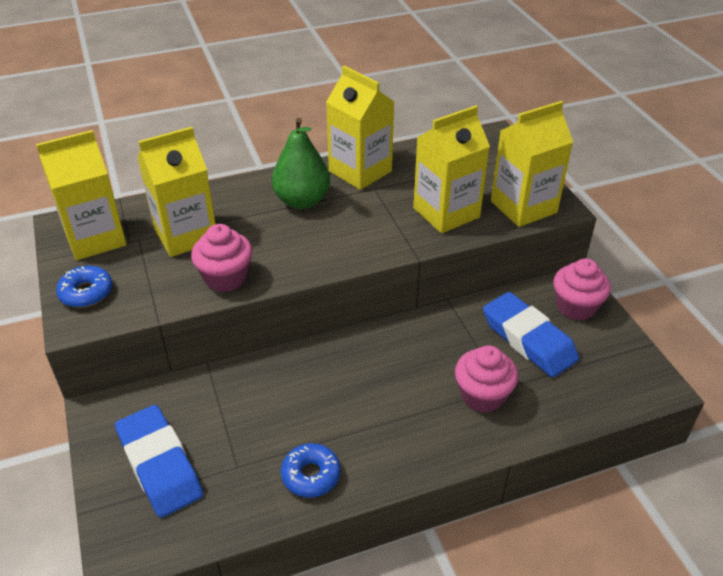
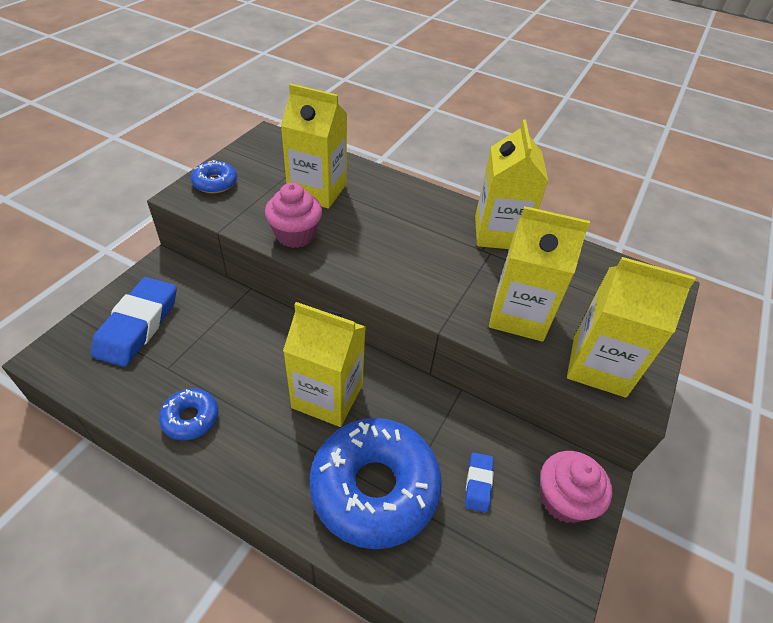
camera: 45 degrees right, 5 degrees up
(95, 238) = (269, 156): yellow carton -> yellow carton (327, 396)
(302, 201) = (423, 223): green pear -> none
(482, 395) = (374, 488): pink cupcake -> blue donut
(528, 339) = (478, 483): blue eraser -> blue eraser, size x0.48

